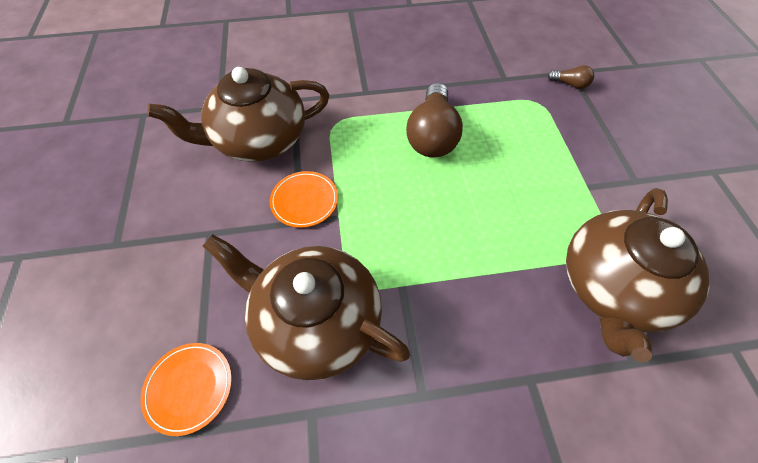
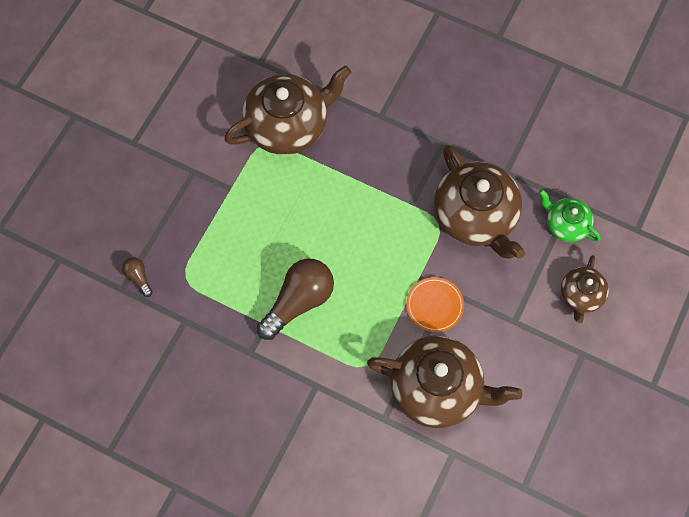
camera: 145 degrees left, 10 degrees up
(136, 305) = (581, 295): none -> brown teapot
(189, 388) = (566, 224): orange plate -> green teapot

